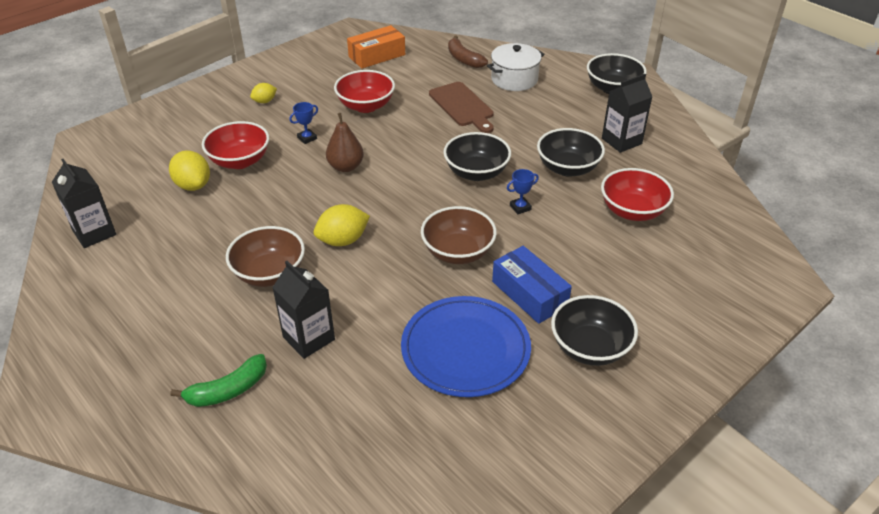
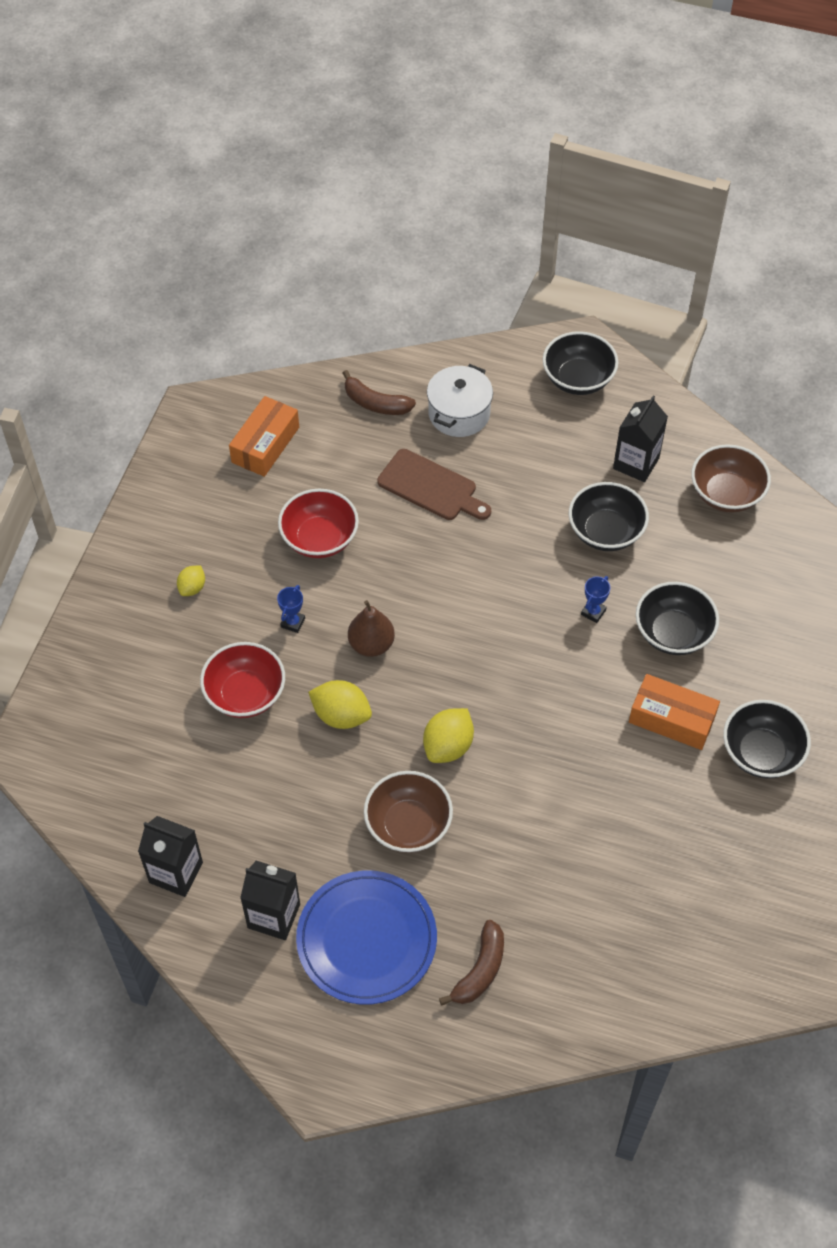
camera: 30 degrees left, 15 degrees up
(193, 185) = (224, 755): yellow lemon -> yellow lemon (341, 715)
(228, 390) = (480, 970): green banana -> brown banana
(309, 338) = (508, 877): black carton -> black carton (274, 916)
(458, 252) = (572, 703): brown bowl -> brown bowl (726, 494)
(465, 349) = (656, 812): blue plate -> blue plate (366, 939)
(476, 172) = (516, 584): black bowl -> black bowl (673, 633)
(529, 294) = (672, 719): blue box -> orange box
(632, 211) = (704, 563): red bowl -> none

